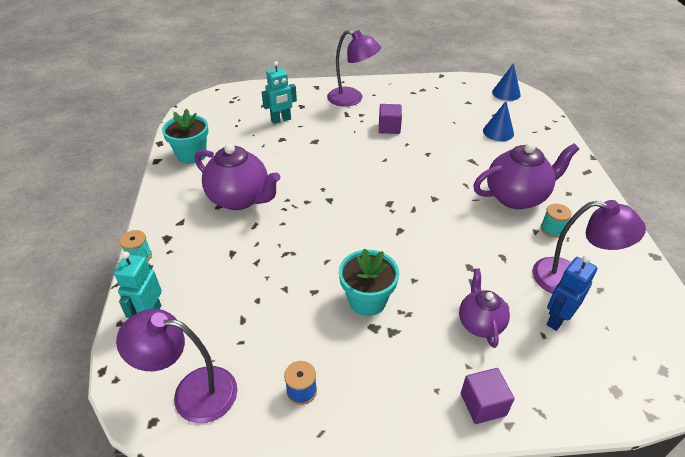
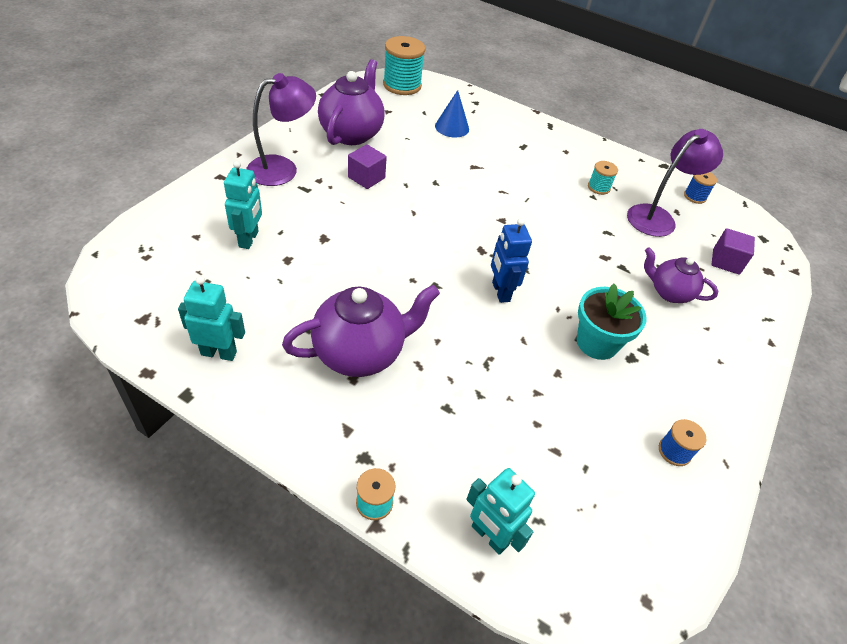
camera: 60 degrees left, 5 degrees up
(191, 155) = (219, 353): turquoise flower pot -> turquoise robot
(192, 392) = (627, 545): purple lamp -> none
(483, 404) = (747, 344): purple cube -> purple cube (726, 261)
(506, 93) = (402, 85): blue cone -> turquoise spool
(516, 197) = (545, 177): purple teapot -> purple teapot (352, 134)
(557, 319) = (691, 251): blue robot -> blue robot (500, 292)
(644, 294) = (695, 196): none -> blue spool

